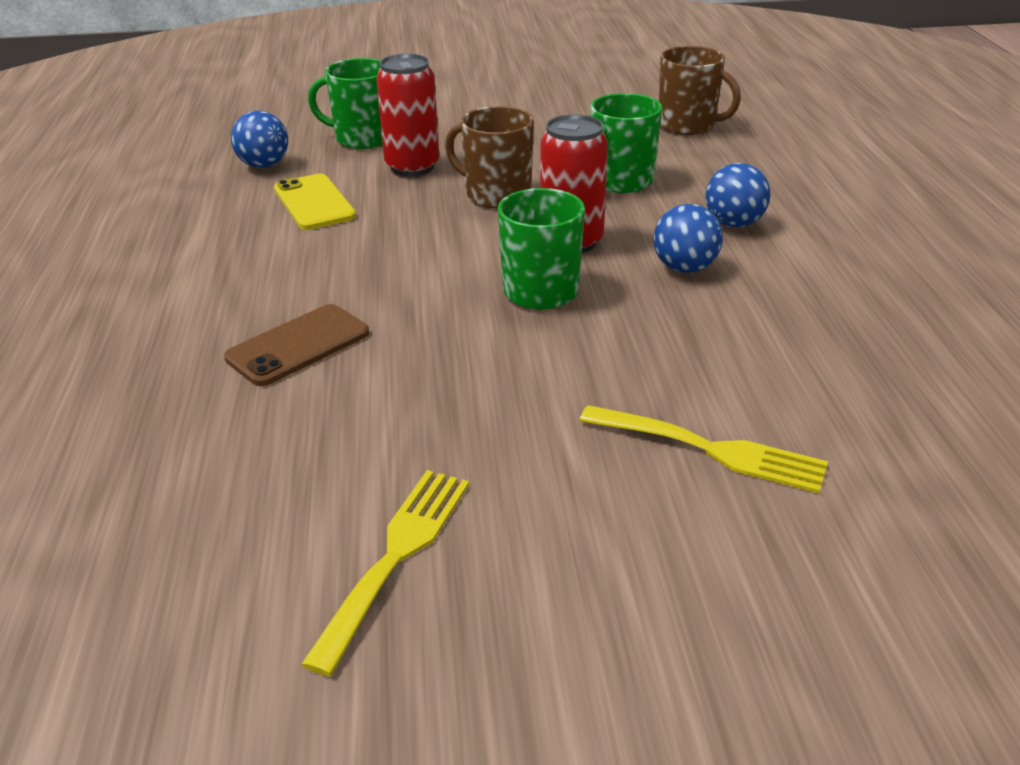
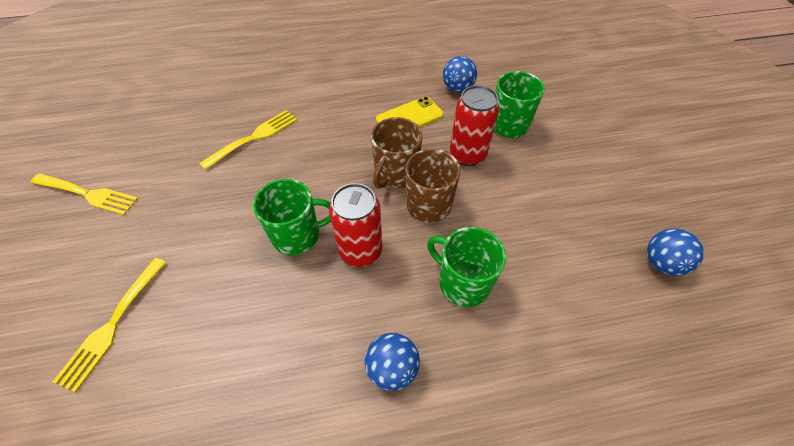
camera: 85 degrees right, 20 degrees up
(298, 346) = (254, 137): brown phone -> yellow fork
(684, 268) = (320, 324): blue ball -> blue ball (662, 263)
(688, 125) = (600, 345): brown mug -> brown mug (395, 174)

